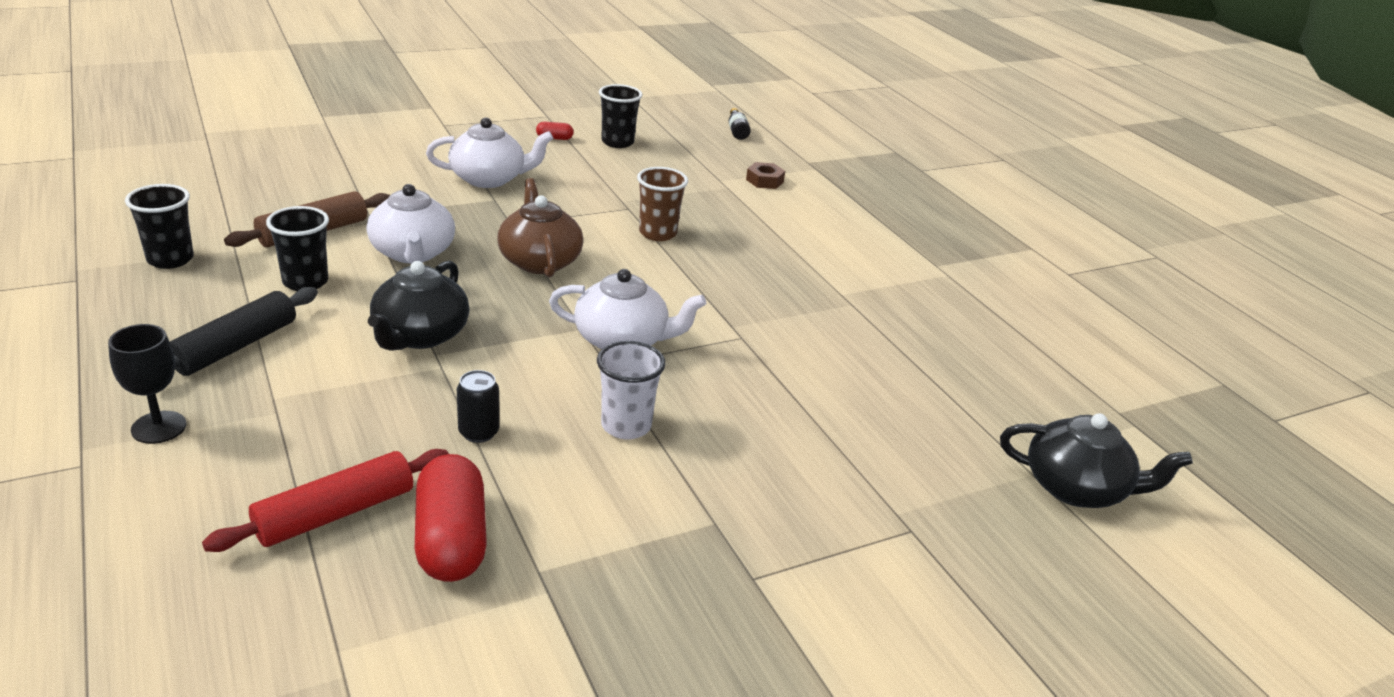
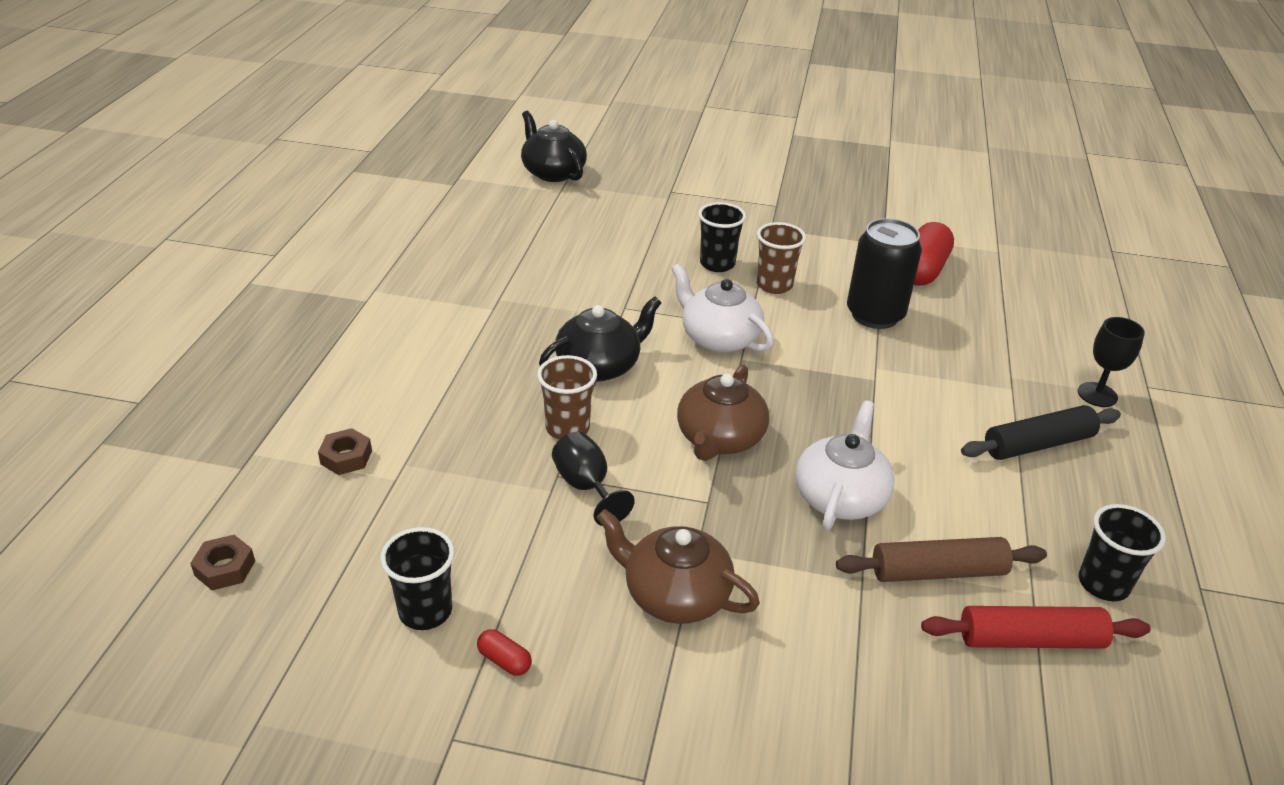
camera: 140 degrees left, 5 degrees up
(305, 282) = (963, 497): black cup -> black cup (717, 264)
(335, 513) = (985, 304): red rolling pin -> red rolling pin (1030, 639)
(419, 335) = (879, 400): black teapot -> black teapot (599, 366)
(478, 432) = (875, 315): black can -> black can, size x2.04
(489, 179) = (675, 594): white teapot -> brown teapot
(602, 208) = (586, 487): none -> black goblet
(626, 426) = (774, 285): white cup -> brown cup
(737, 131) = (225, 568): black bottle -> brown nut

